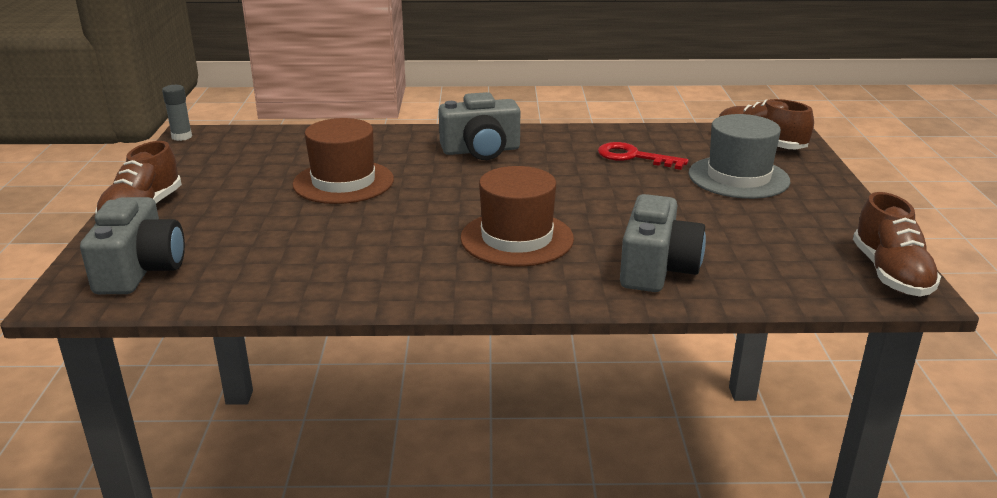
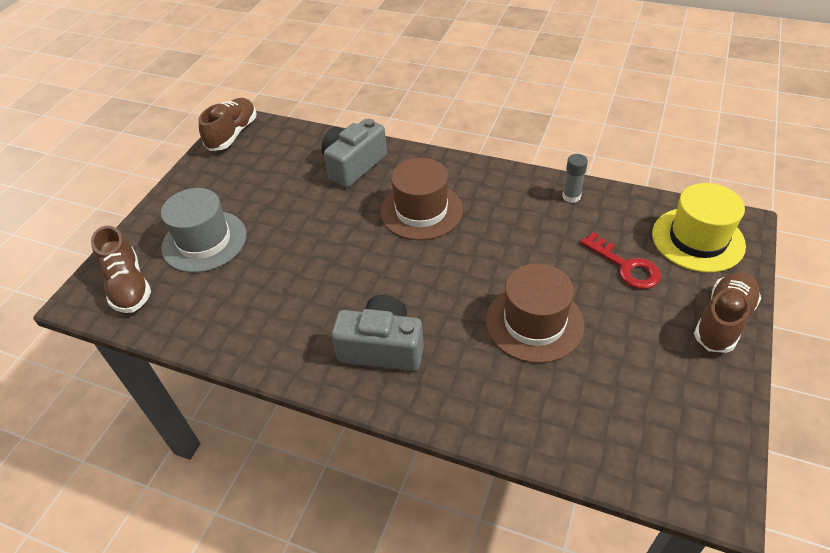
camera: 155 degrees left, 20 degrees up
(140, 270) = (697, 239): grey camera -> yellow hat
(181, 137) = (730, 495): grey glue stick -> grey glue stick (571, 196)
(634, 157) = (253, 294): red key -> red key (625, 266)

